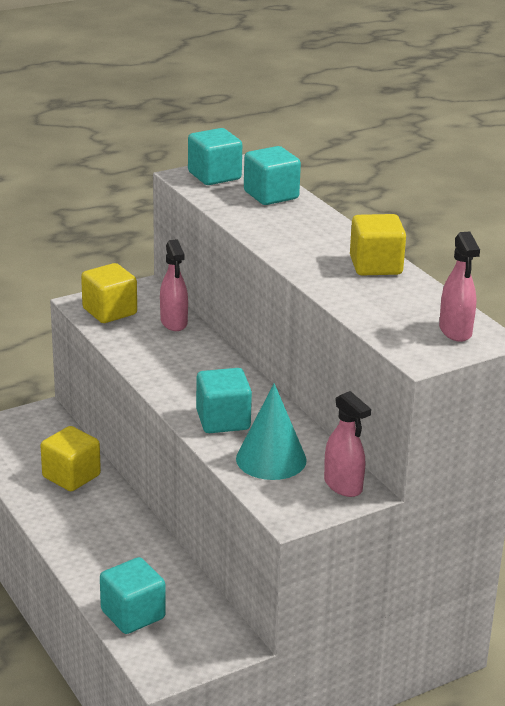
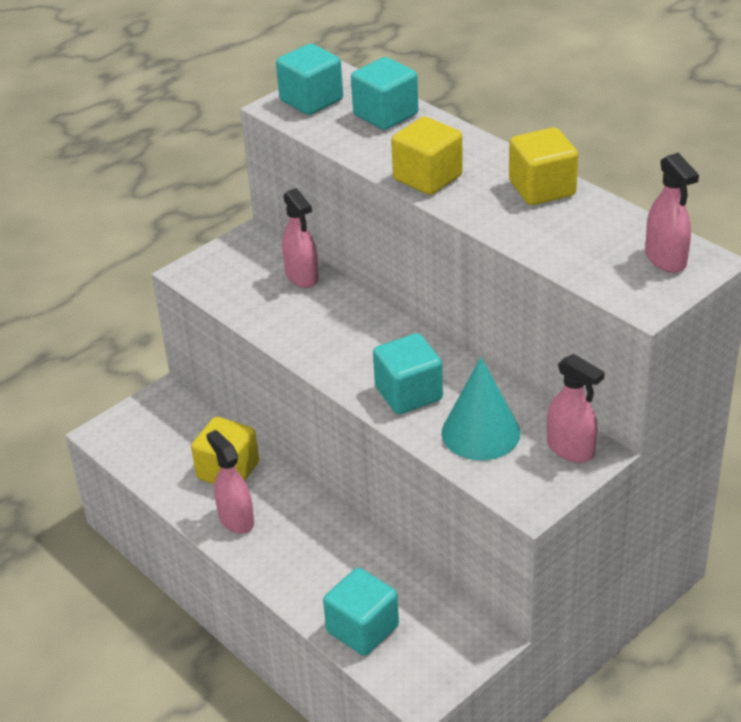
camera: 10 degrees left, 10 degrees up
(62, 513) = (236, 519): none -> pink spray bottle
(109, 311) = (225, 277): yellow cube -> yellow cube (427, 178)

